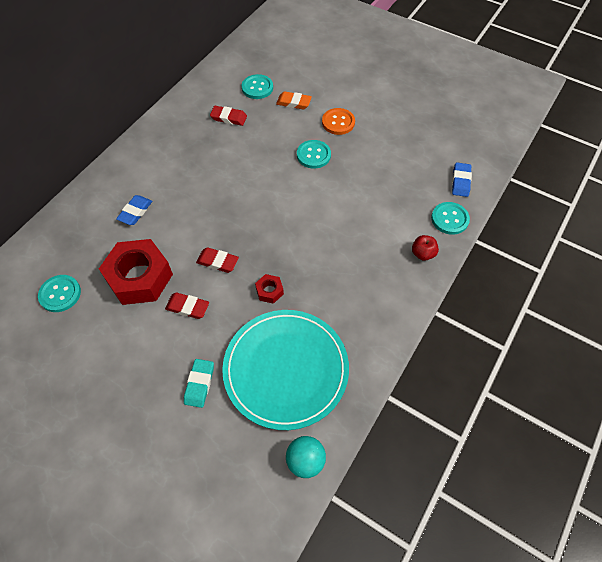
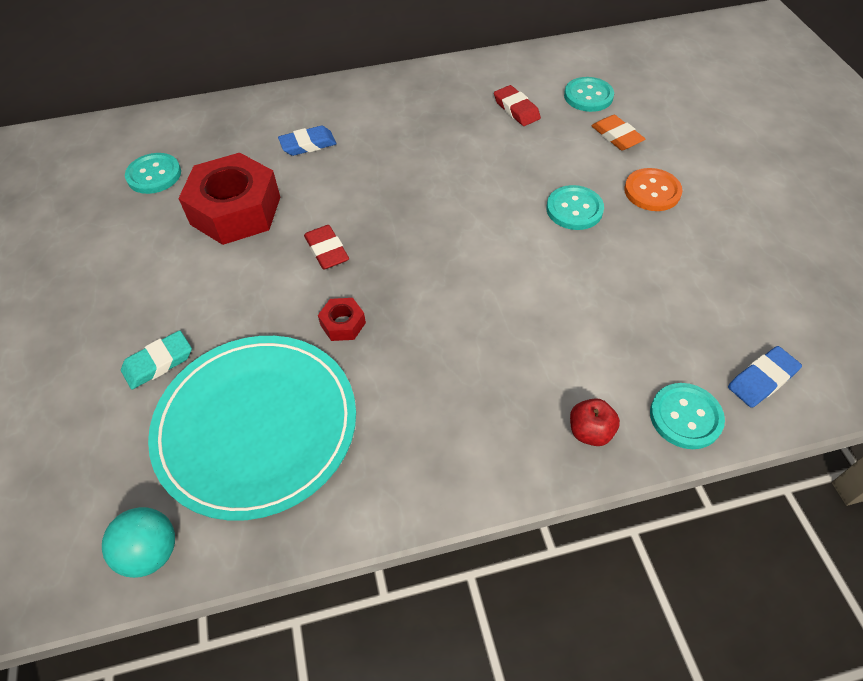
camera: 45 degrees right, 5 degrees down
(187, 307) = (242, 274): red eraser -> none

